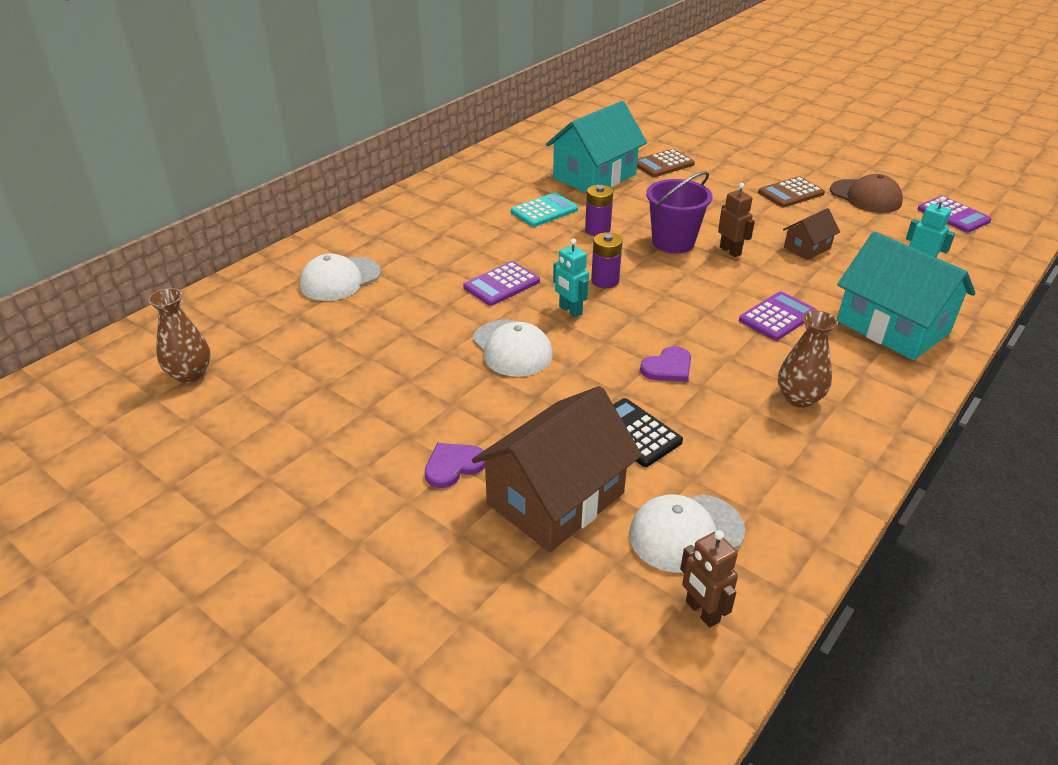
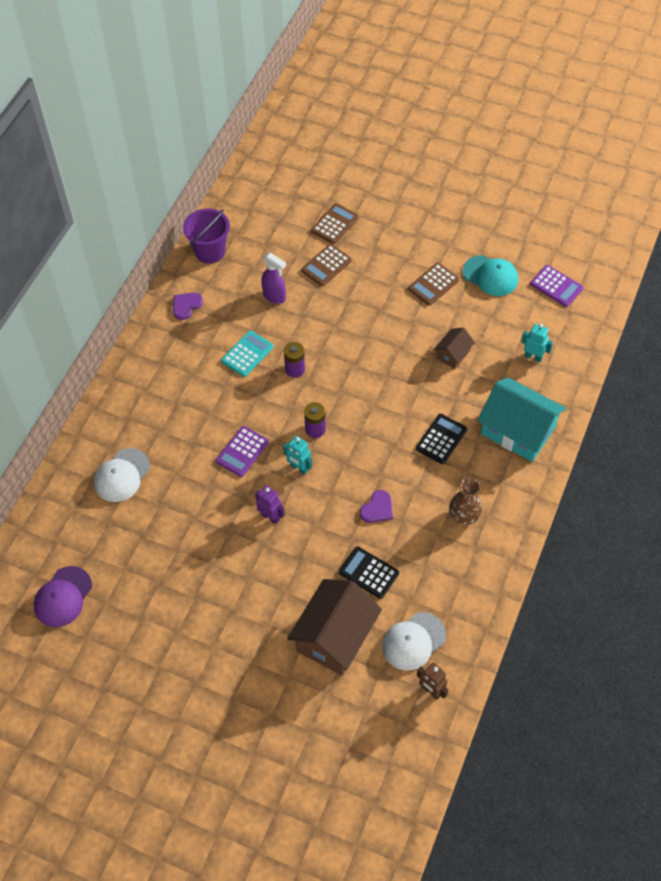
camera: 15 degrees left, 20 degrees up
(190, 374) = (63, 597): brown vase -> purple cap
(453, 465) = (267, 628): purple heart -> purple heart (186, 306)
(512, 348) = (270, 517): white cap -> purple robot
(594, 176) = (274, 296): turquoise house -> purple spray bottle
(673, 242) = (354, 371): purple bucket -> purple bucket (210, 251)
(682, 140) = (334, 224): none -> brown calculator
(730, 251) = (398, 371): brown robot -> none
(777, 317) = (441, 439): purple calculator -> black calculator
(865, 196) = (490, 276): brown cap -> turquoise cap

